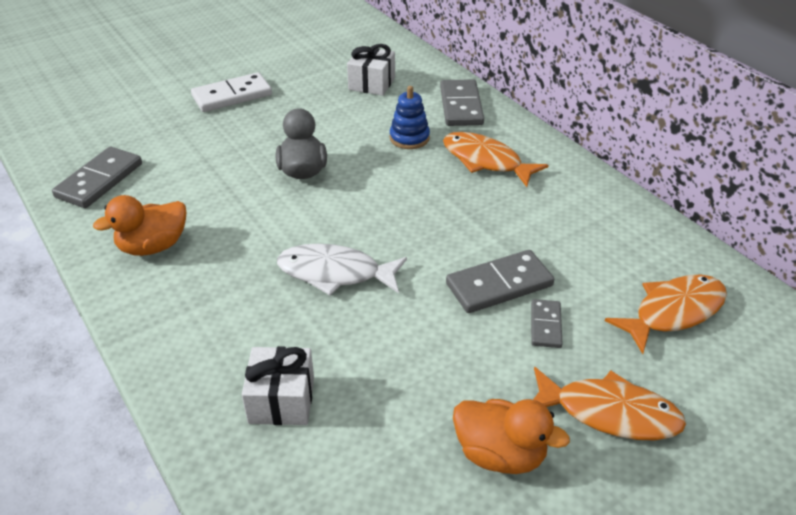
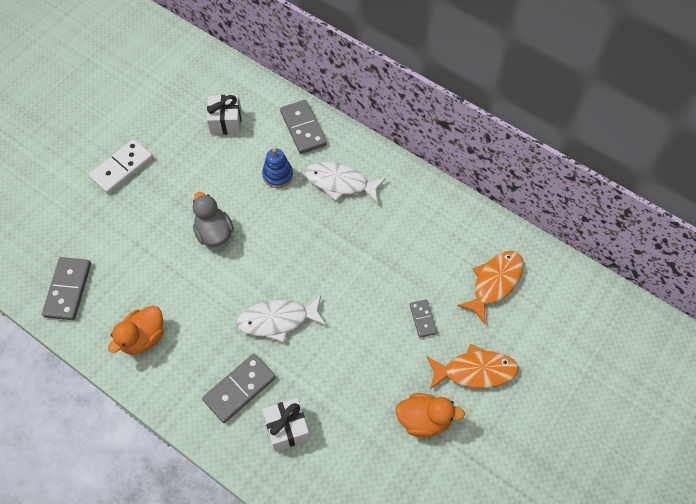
camera: 20 degrees left, 20 degrees up
(485, 161) = (340, 183): orange fish -> white fish
(499, 285) = (385, 296): grey domino -> grey domino (239, 389)

